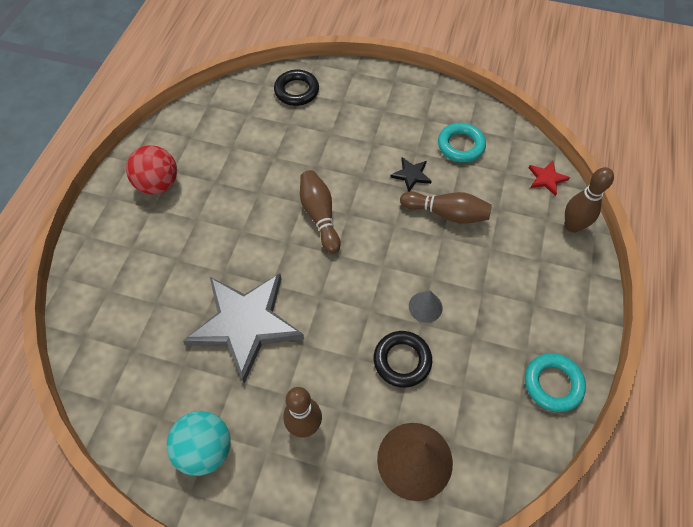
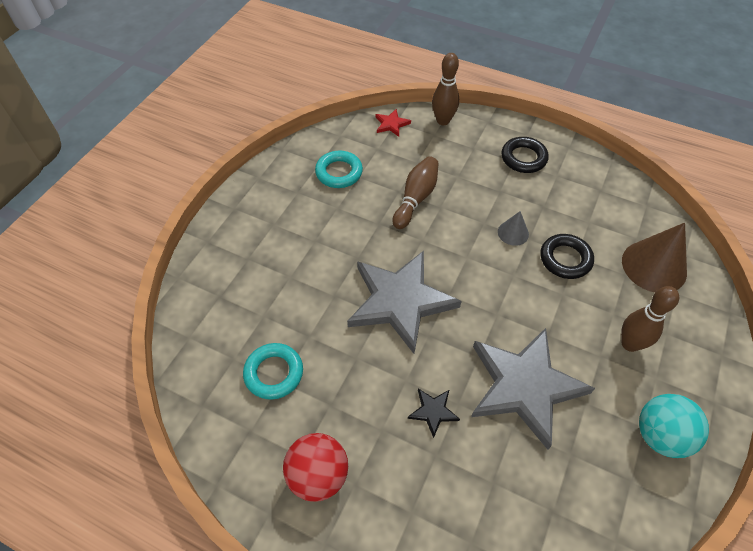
camera: 80 degrees left, 5 degrees down
(296, 91) = (215, 301): black ring -> black ring (523, 158)
(320, 216) = (400, 301): brown bowling pin -> grey star
(411, 175) = (365, 216): black star -> black star (433, 411)
(553, 384) = (584, 167): turquoise ring -> turquoise ring (274, 373)

